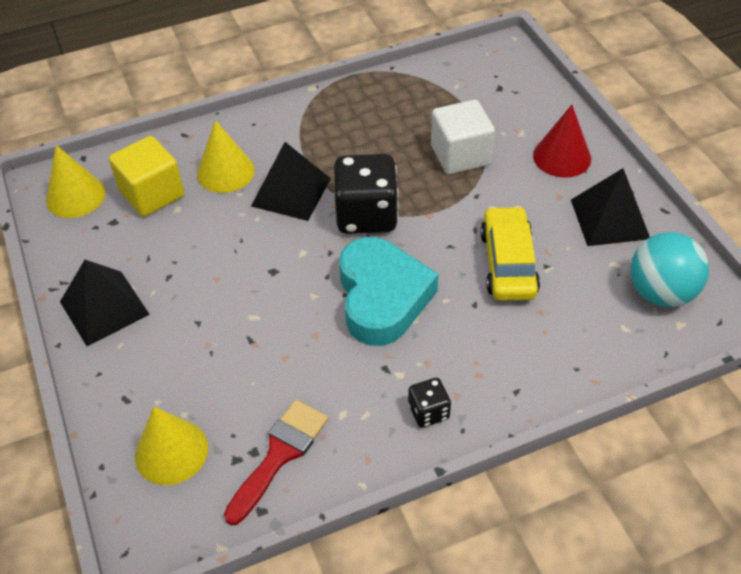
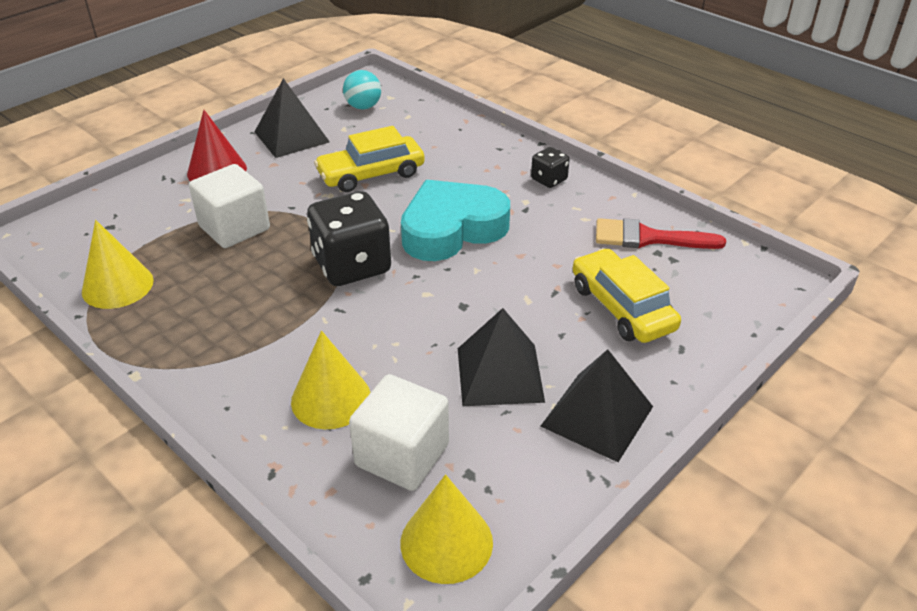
camera: 115 degrees left, 10 degrees down
(152, 194) = (402, 455): yellow cube -> white cube
(171, 451) = (701, 297): yellow cone -> yellow cone (117, 285)
(199, 380) = (622, 307): none -> yellow car
(291, 192) = (341, 329): black pyramid -> black pyramid (499, 374)
(660, 292) = (363, 107): turquoise ball -> turquoise ball, size x0.64

